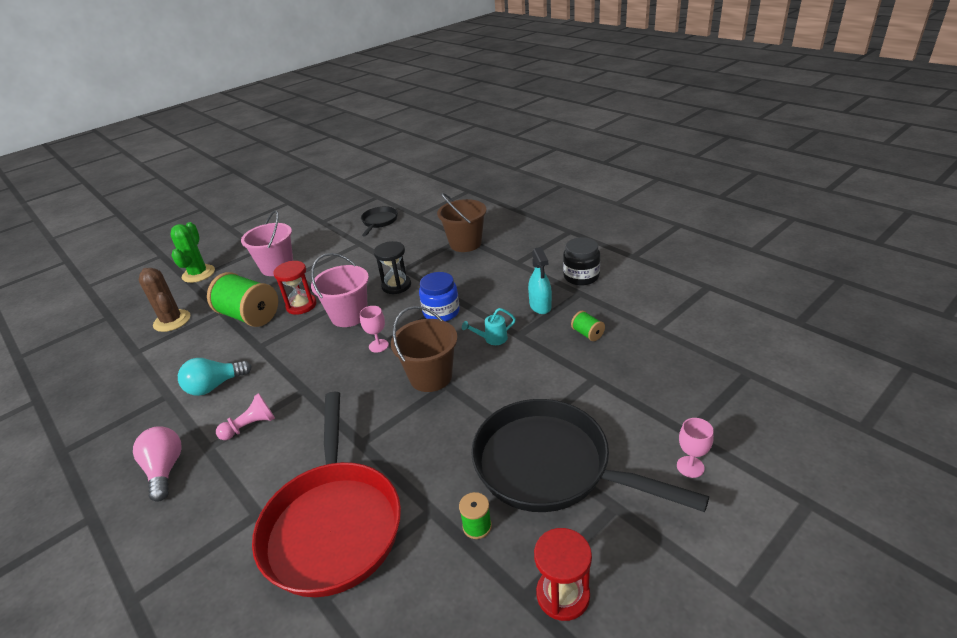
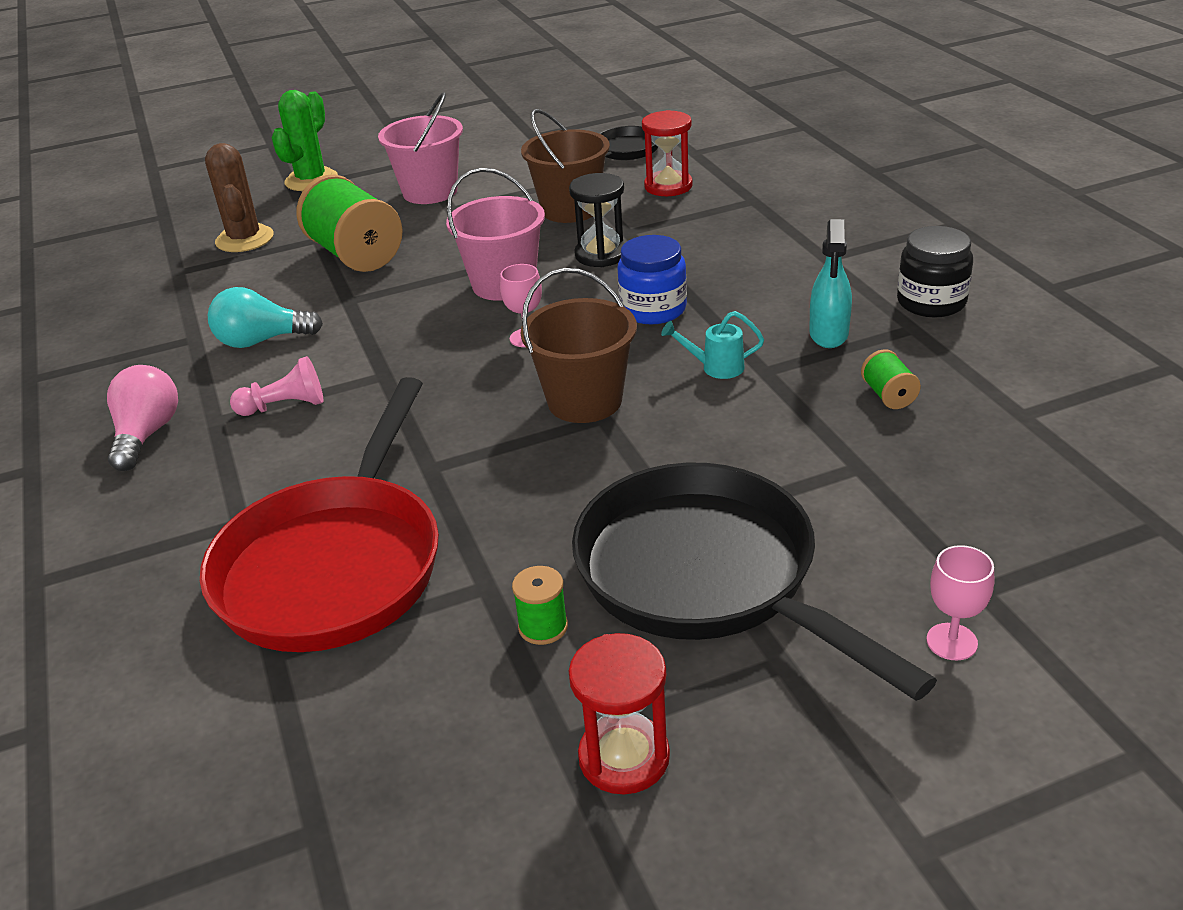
camera: 20 degrees right, 0 degrees up
(301, 305) = (438, 255): red hourglass -> red hourglass (668, 186)
(465, 243) = (752, 211): brown bucket -> brown bucket (570, 210)

